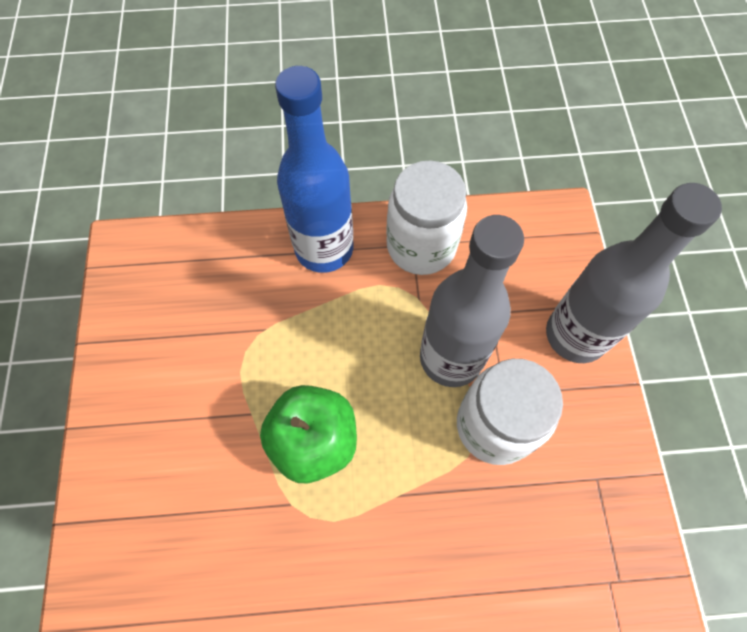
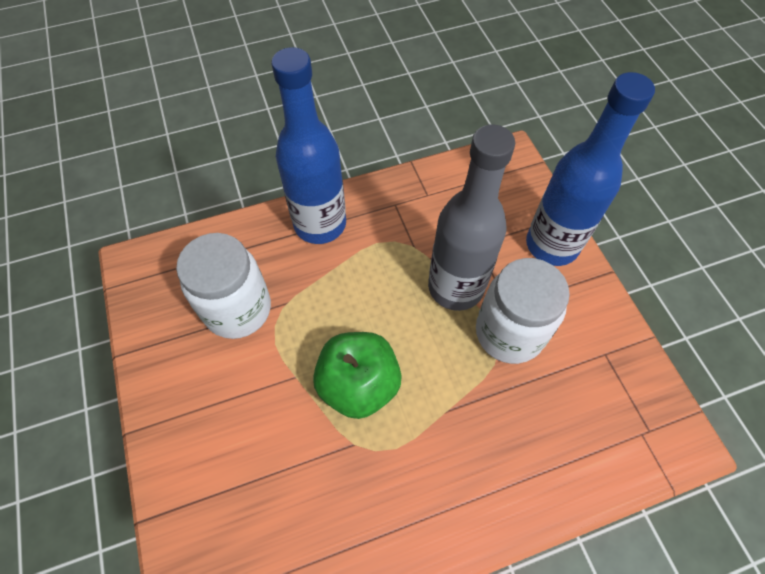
camera: 15 degrees left, 5 degrees down
(421, 246) = (403, 204): white jar -> white jar (238, 309)
(575, 335) = (552, 245): grey bottle -> blue bottle

